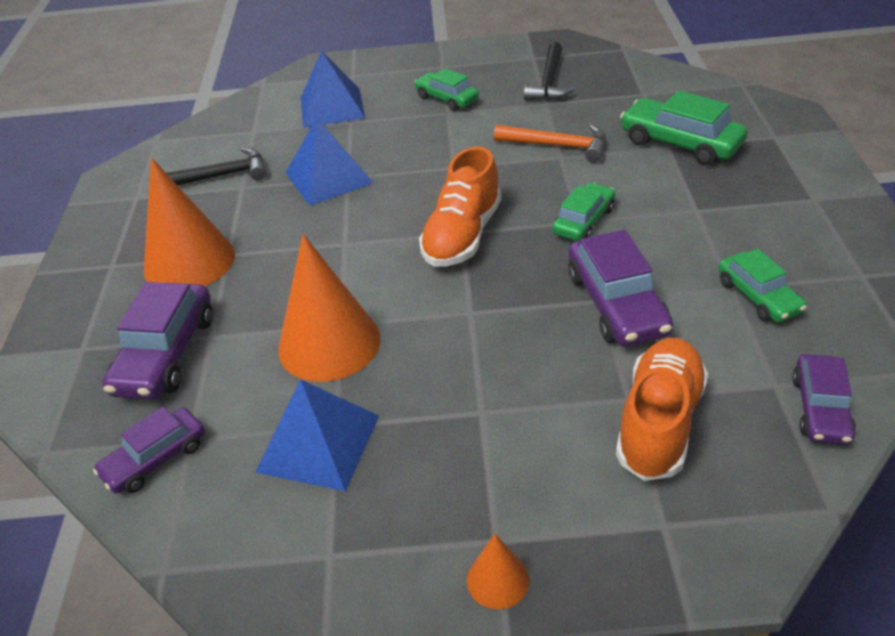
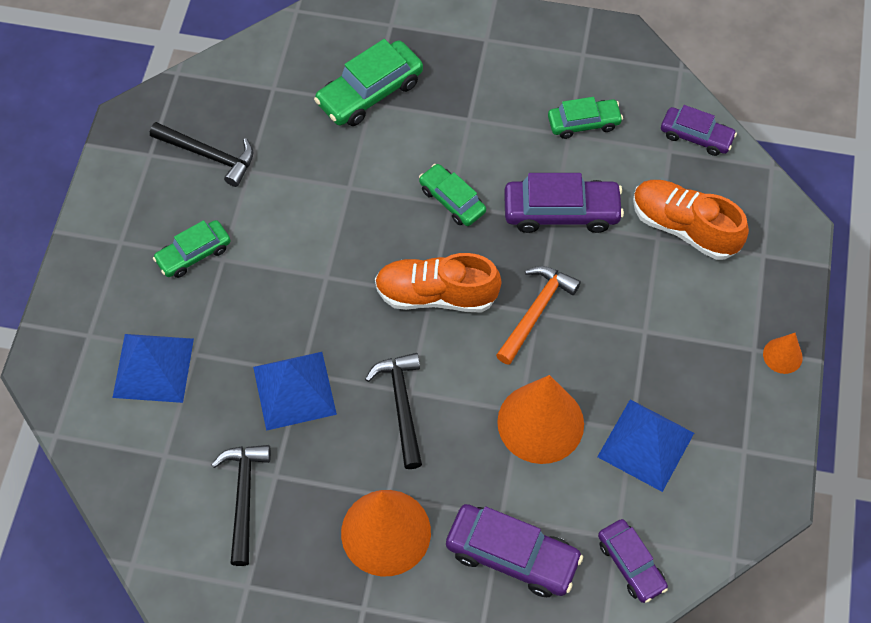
camera: 80 degrees left, 20 degrees up
(328, 241) = (402, 405): none -> black hammer
(462, 235) = (436, 295): orange shoe -> orange shoe turned 150 degrees clockwise
(558, 146) = (330, 184): orange hammer -> orange hammer (536, 311)

